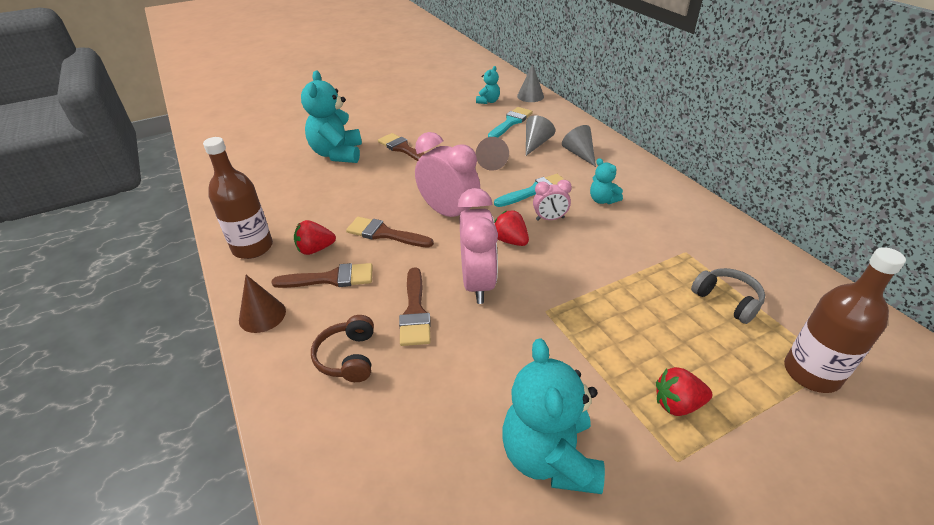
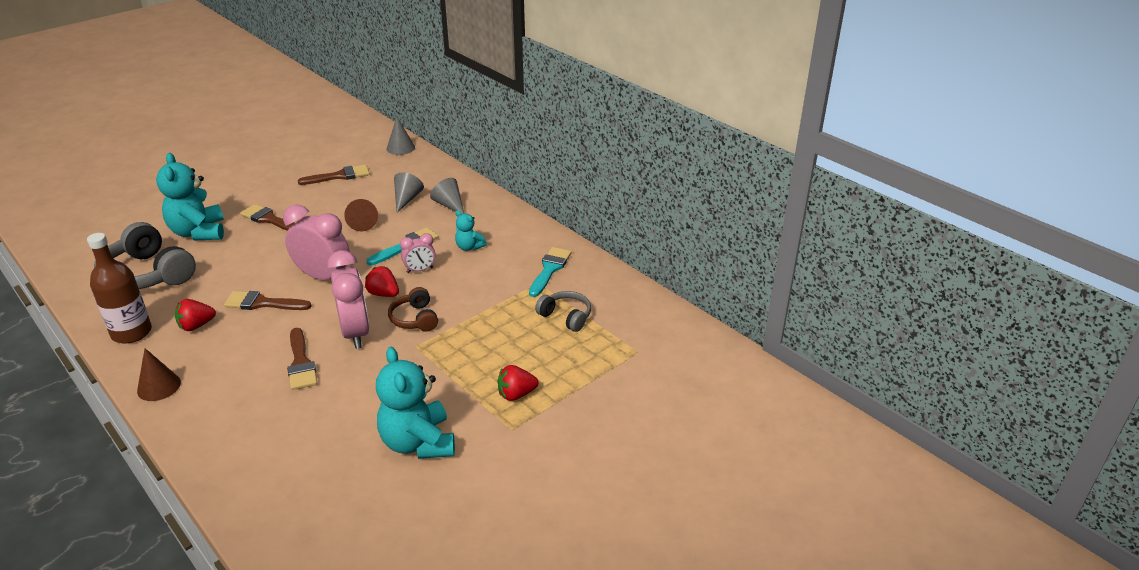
camera: 15 degrees left, 5 degrees down
(283, 188) = (148, 274): none -> grey headphones
(331, 278) = (217, 348): brown brush -> brown brush (339, 176)
(348, 357) = (246, 405): brown headphones -> brown headphones (415, 319)
(488, 101) = (356, 158): turquoise teddy bear -> none
(511, 122) = (380, 179): turquoise brush -> turquoise brush (549, 269)
(811, 373) = (619, 358): brown bottle -> none

